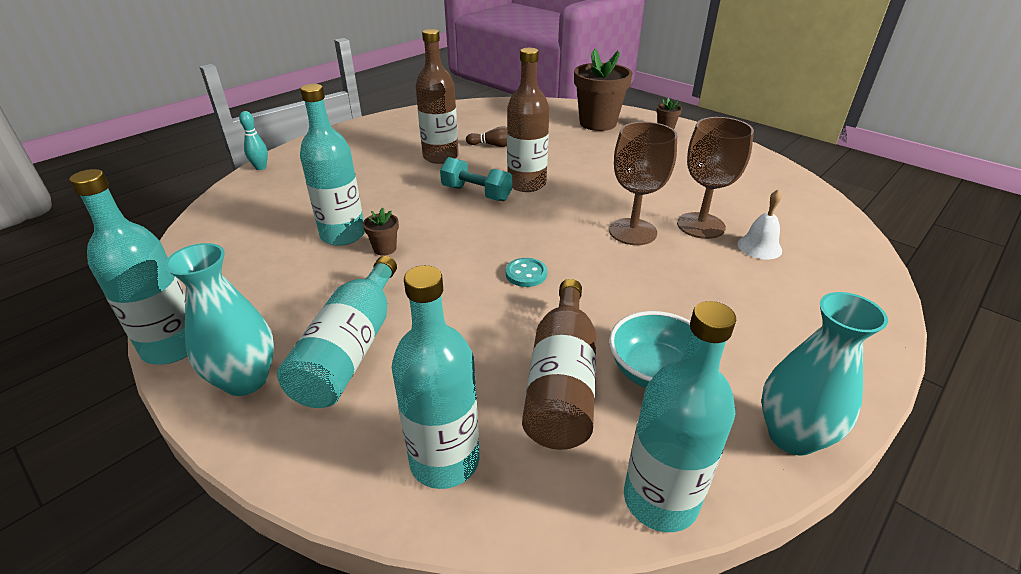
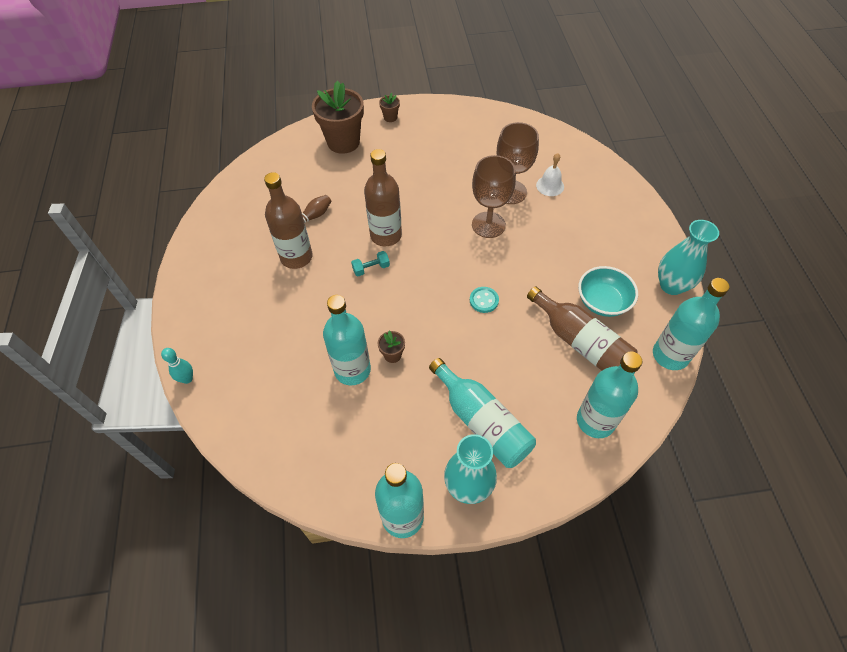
camera: 50 degrees left, 20 degrees up
(476, 193) = (371, 268): turquoise dumbbell -> turquoise dumbbell, size x0.63

